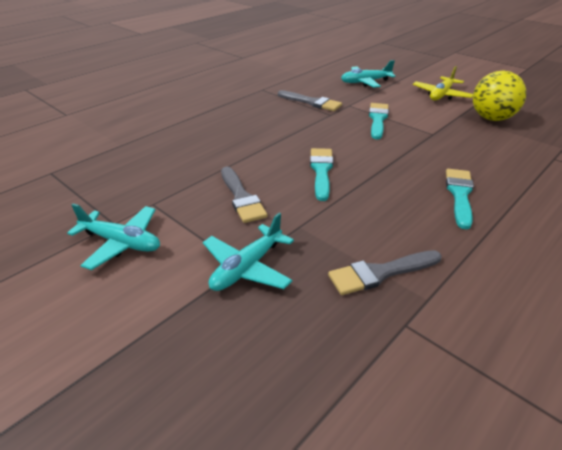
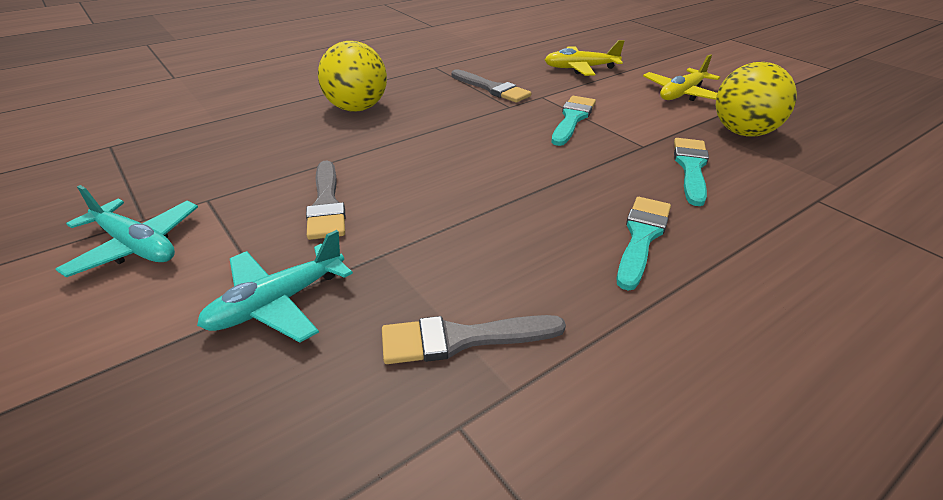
camera: 10 degrees right, 0 degrees up
(222, 126) = (356, 108): none -> yellow ball
(321, 171) = (455, 181): turquoise brush -> turquoise brush (691, 168)
(365, 82) = (580, 68): turquoise plane -> yellow plane

